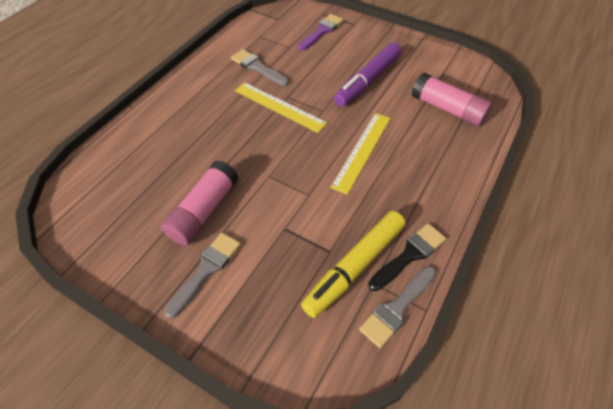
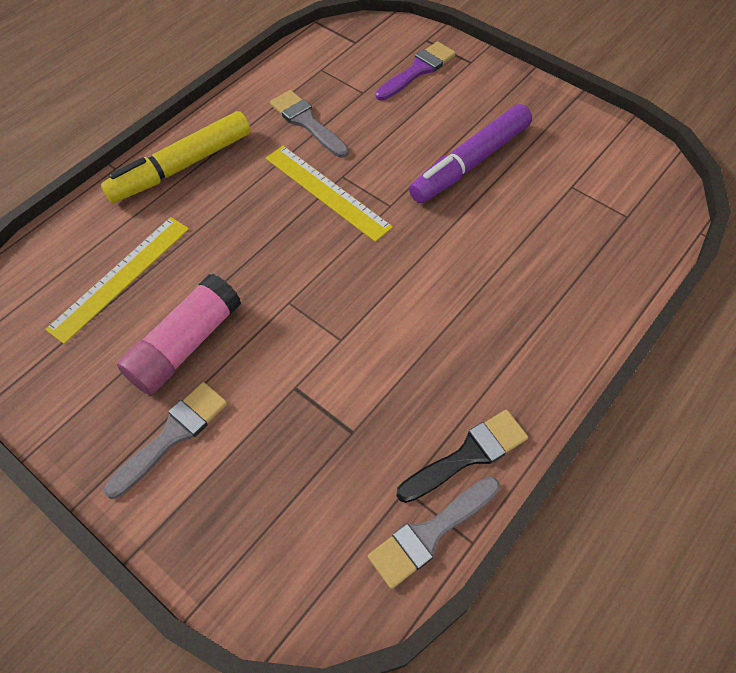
camera: 10 degrees right, 5 degrees up
(354, 267) = (383, 461): yellow marker -> yellow marker (181, 166)
(362, 151) = (435, 279): yellow ruler -> yellow ruler (120, 277)
(448, 109) = (585, 225): pink glue stick -> none

